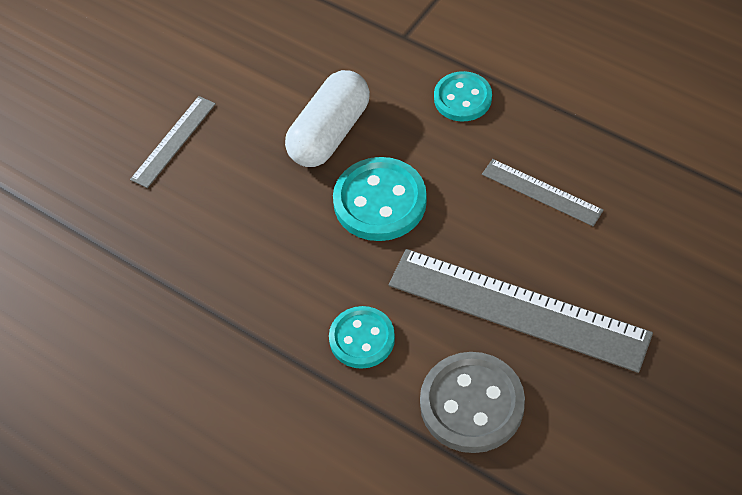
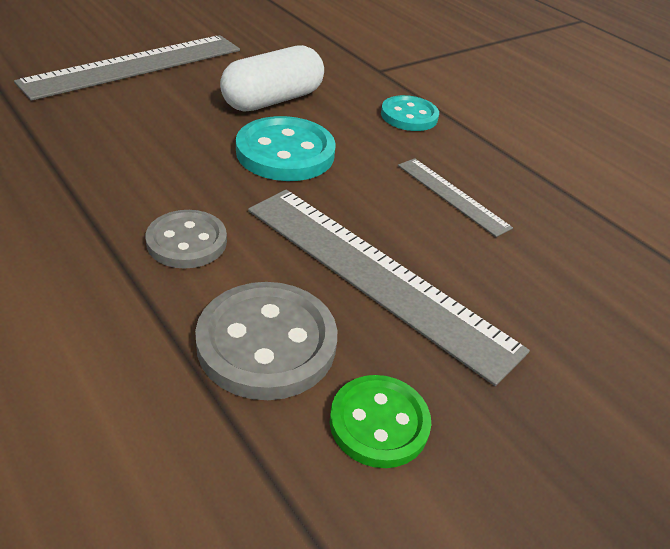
camera: 10 degrees right, 15 degrees down
(173, 141) = (135, 66): grey ruler -> grey ruler, size x1.97
(362, 339) = (187, 242): turquoise button -> grey button
(574, 433) = (379, 423): none -> green button

